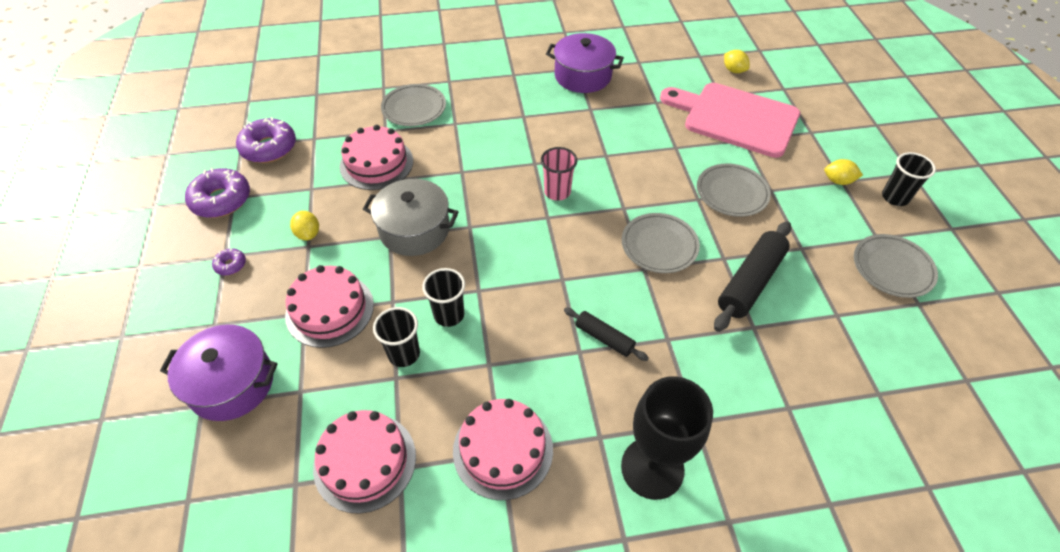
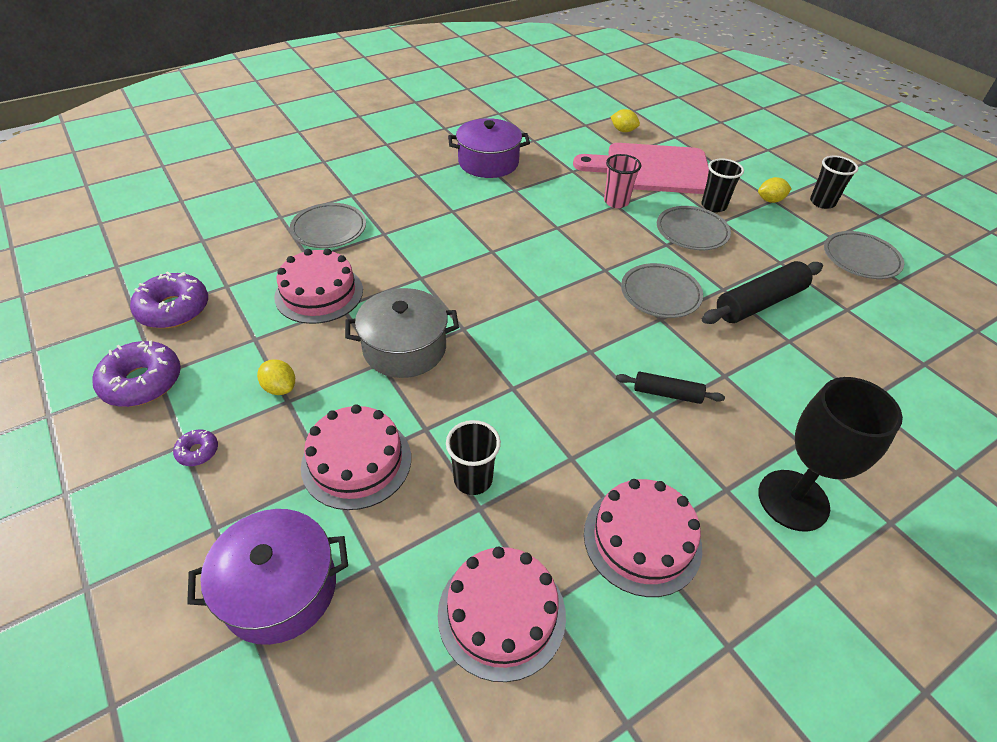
camera: 25 degrees left, 5 degrees down
(449, 315) = (497, 422): black cup -> black cup (713, 206)
(557, 192) = (532, 272): pink cup -> pink cup (616, 202)
(750, 282) = (760, 303): black rolling pin -> black rolling pin turned 45 degrees clockwise

